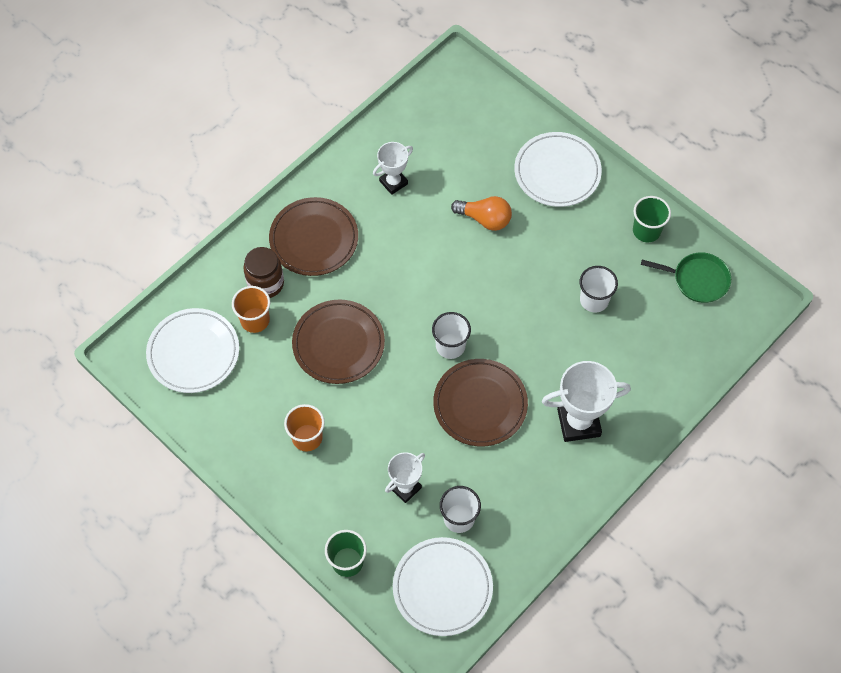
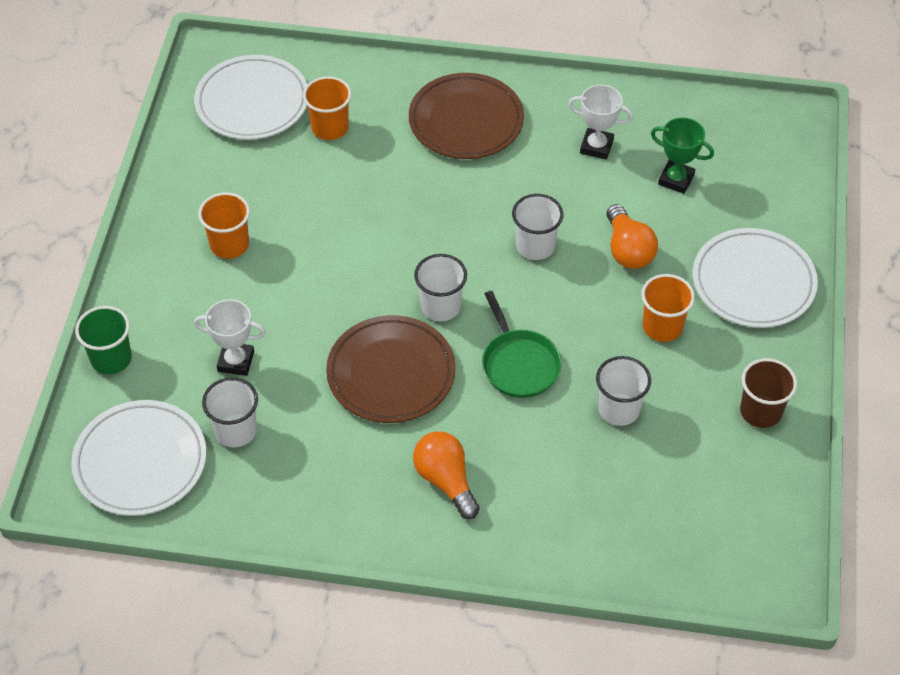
camera: 55 degrees right, 10 degrees down
(265, 283) = (379, 112): brown jar -> none
(338, 344) = (360, 209): brown plate -> none
(444, 265) = (535, 246): none -> white cup
(452, 158) = (676, 179): none -> green trophy
(553, 239) = (662, 327): none -> orange cup
(578, 422) = (446, 481): white trophy -> orange light bulb
(646, 231) = (760, 411): green cup -> brown cup
(697, 280) = (743, 501): green pan -> green pan (519, 364)

